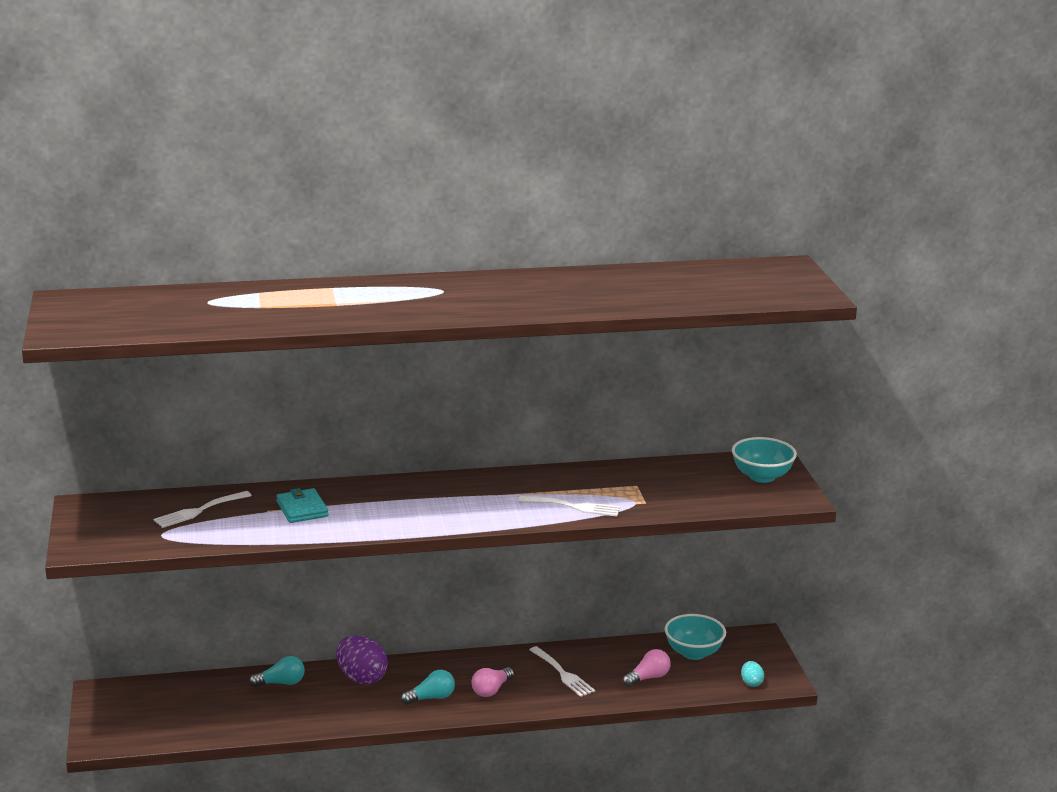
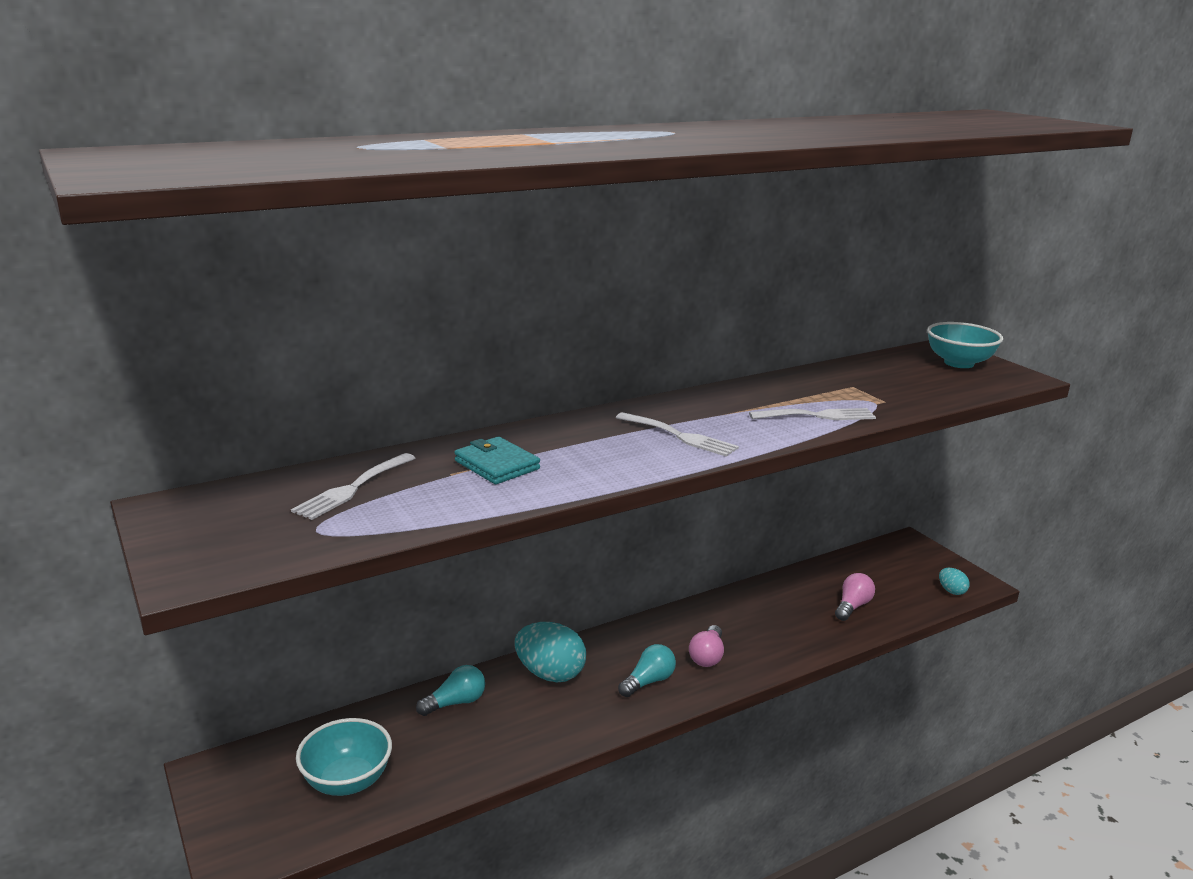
camera: 20 degrees left, 0 degrees up
(361, 678) = (550, 674): purple egg -> turquoise egg
(563, 674) = (765, 620): white fork -> white fork (680, 436)
(693, 653) = (869, 570): turquoise bowl -> turquoise bowl (347, 781)

